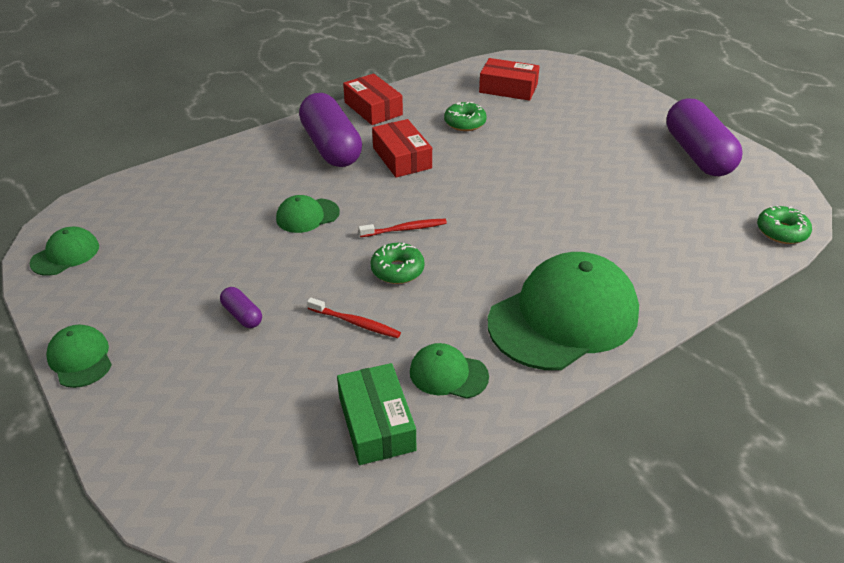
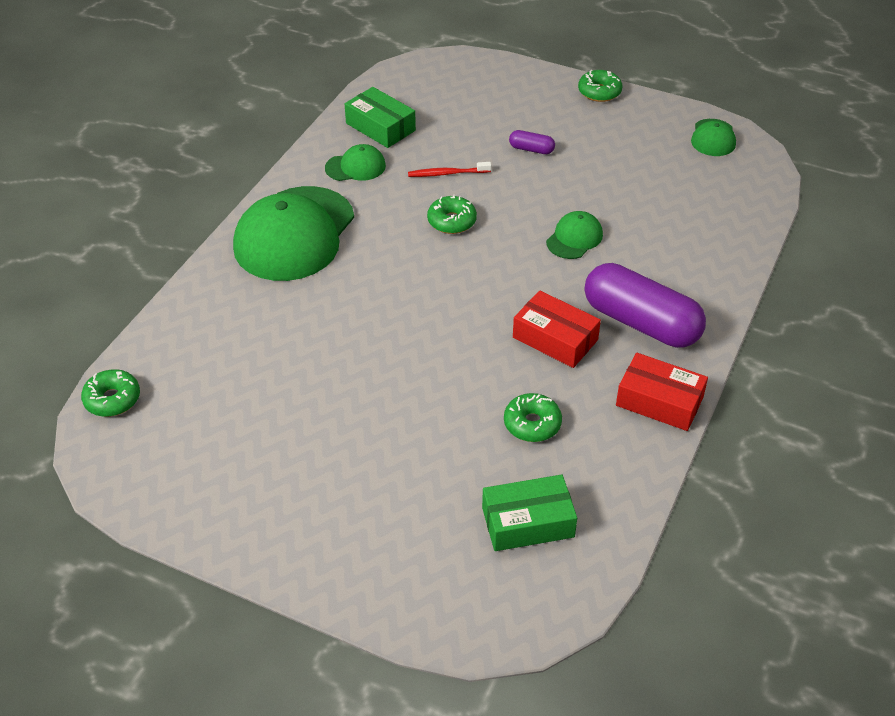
camera: 150 degrees right, 5 degrees up
(80, 358) = (599, 92): green cap -> green donut
(405, 229) = (478, 259): red toothbrush -> none
(508, 88) = (528, 522): red box -> green box
(697, 154) = (222, 489): purple capsule -> none

